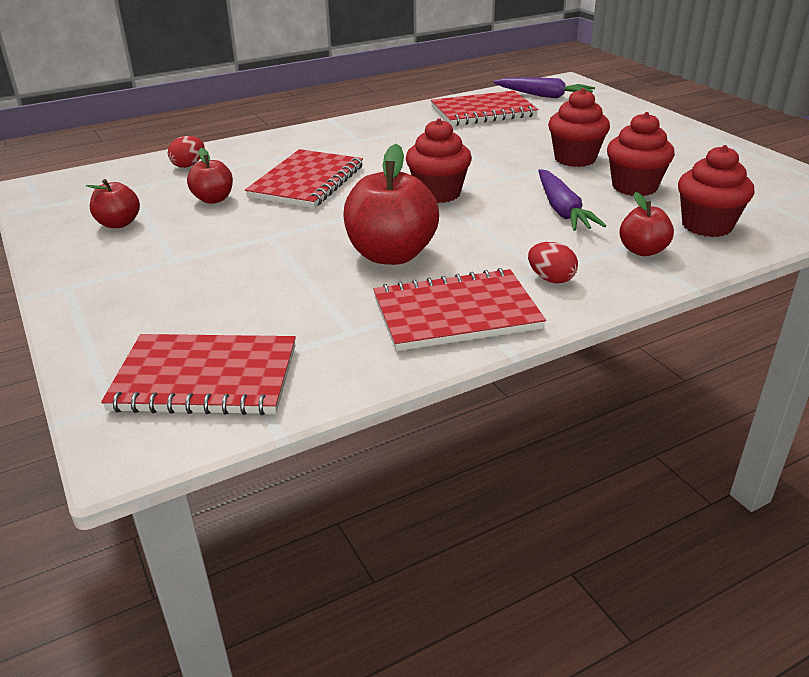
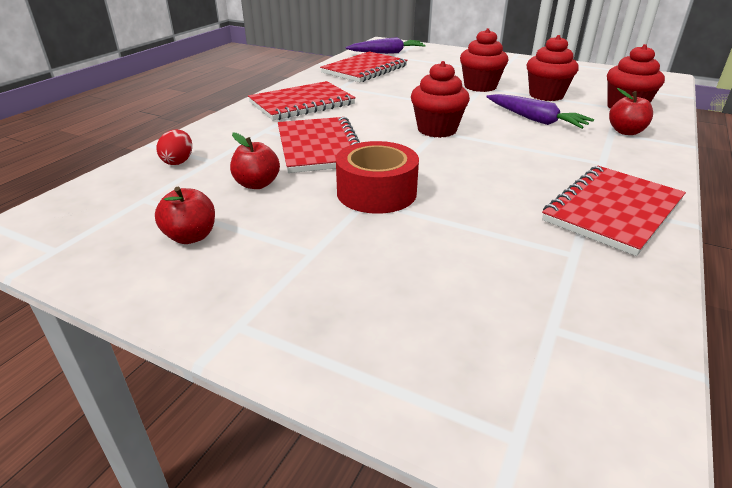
camera: 35 degrees left, 0 degrees up
(205, 378) = (549, 355): red notebook -> red notebook (302, 103)
(287, 233) = (376, 192): none -> red tape
(391, 255) = (488, 183): red apple -> none
(551, 279) = (616, 166): red egg -> none

